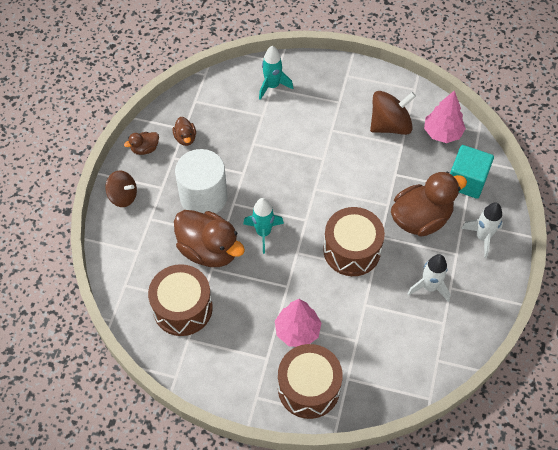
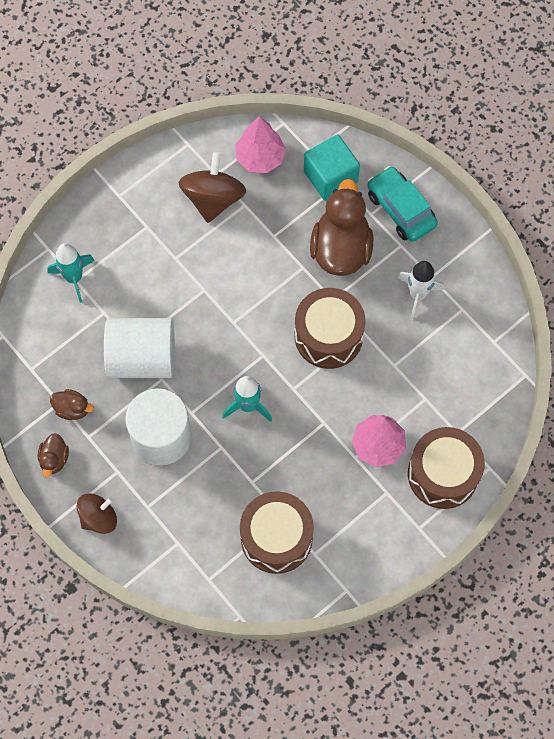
camera: 55 degrees left, 10 degrees up
(209, 250) = (228, 471): brown duck -> none
(249, 154) = (142, 358): none -> white cylinder
(482, 237) = (401, 209): white rocket -> turquoise car

